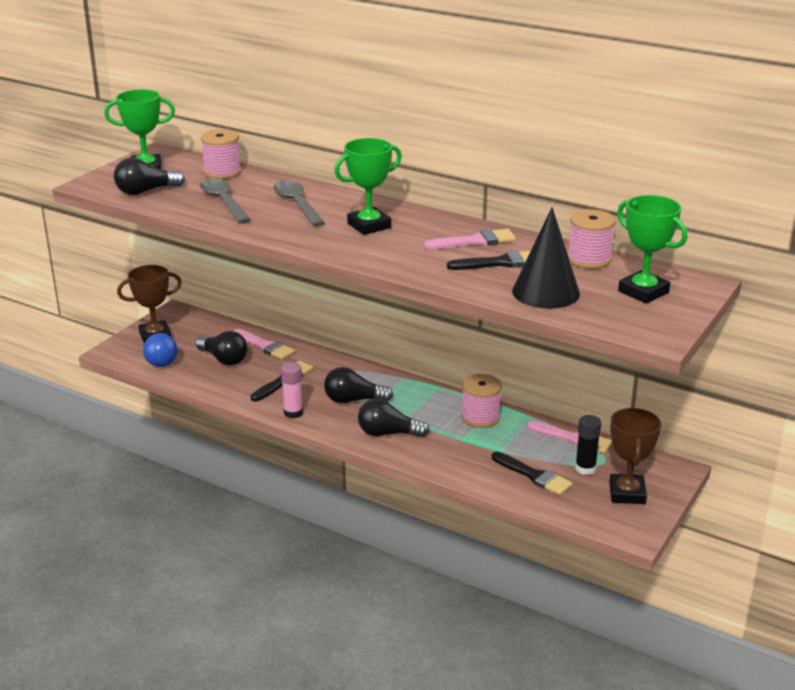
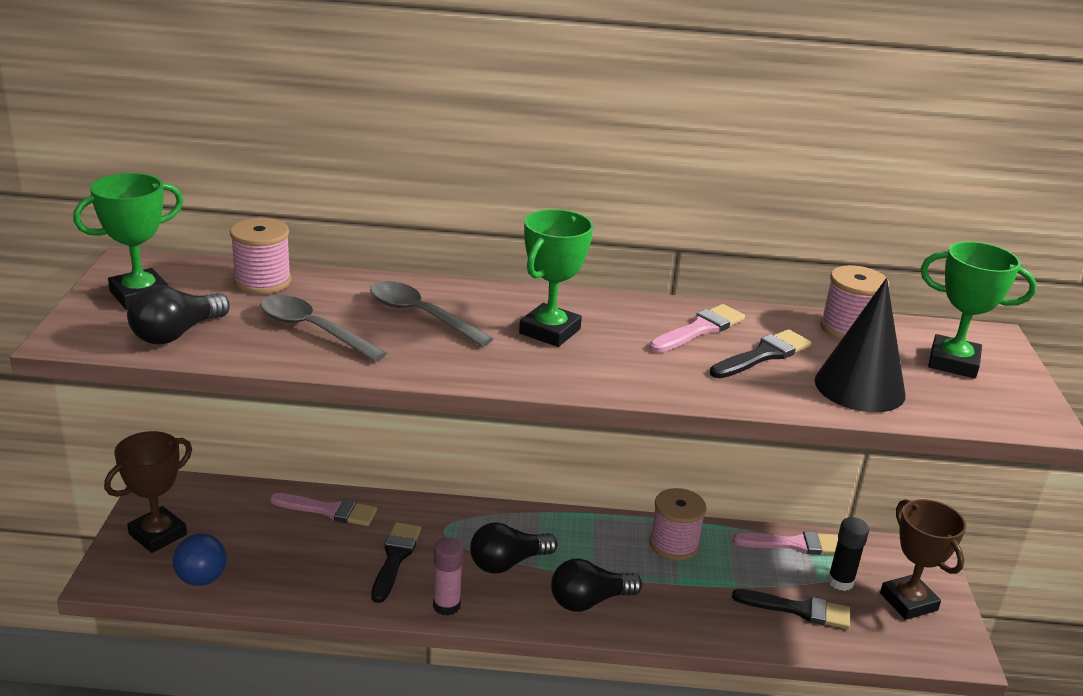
camera: 30 degrees left, 0 degrees up
(224, 359) = (287, 546): black light bulb -> none

